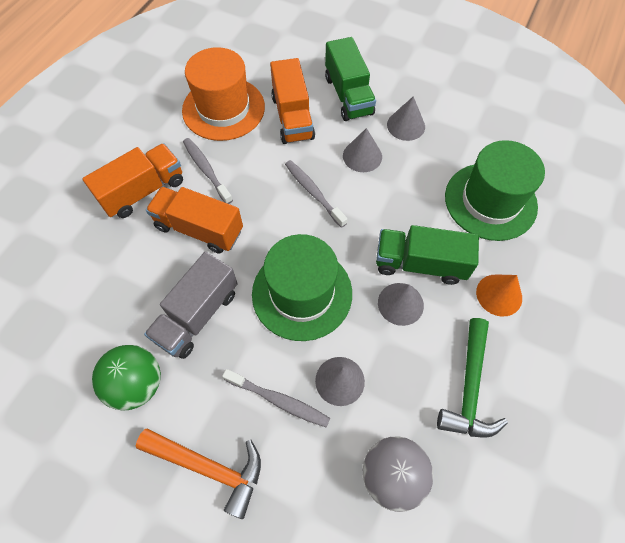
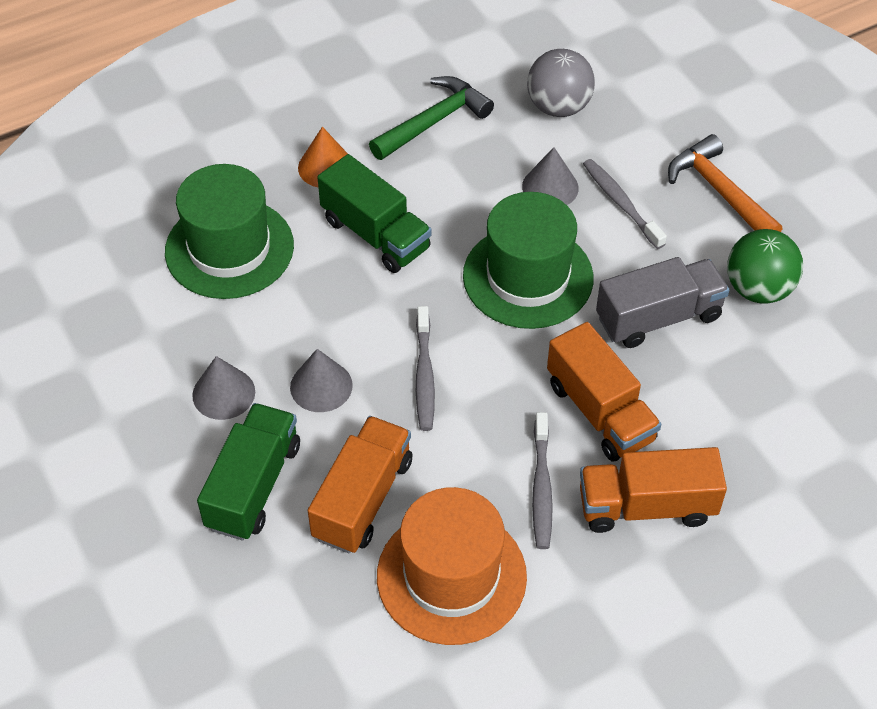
camera: 145 degrees left, 10 degrees down
(400, 303) = (432, 212): grey cone -> none

